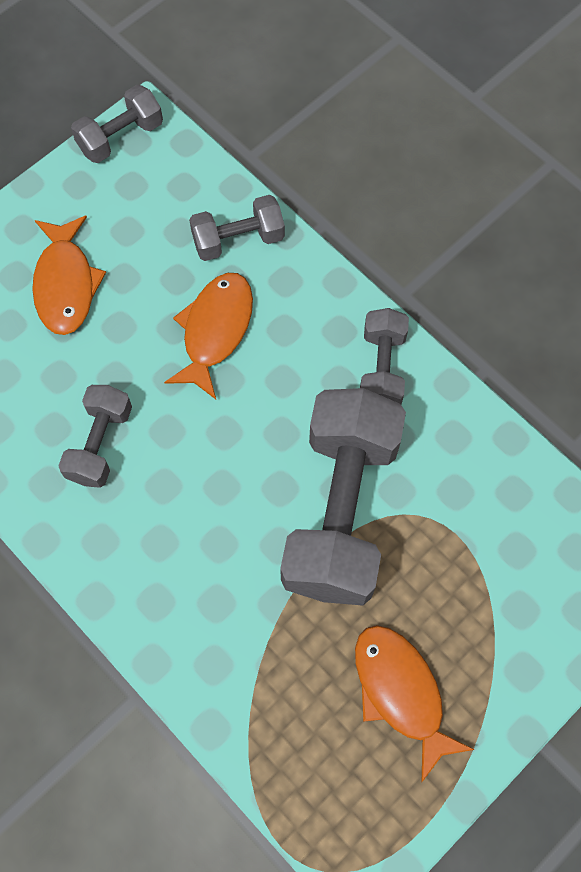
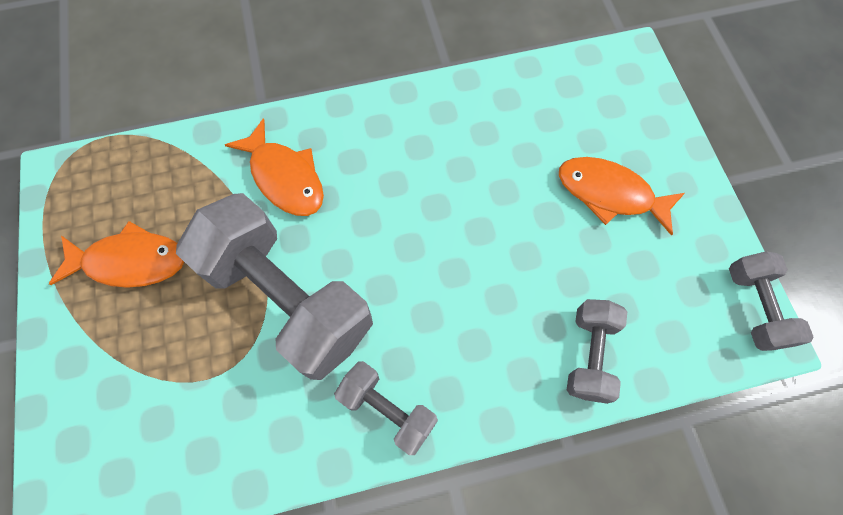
camera: 120 degrees right, 0 degrees up
(100, 444) = (453, 157): grey dumbbell -> none
(215, 330) = (505, 286): orange fish -> orange fish (285, 177)

